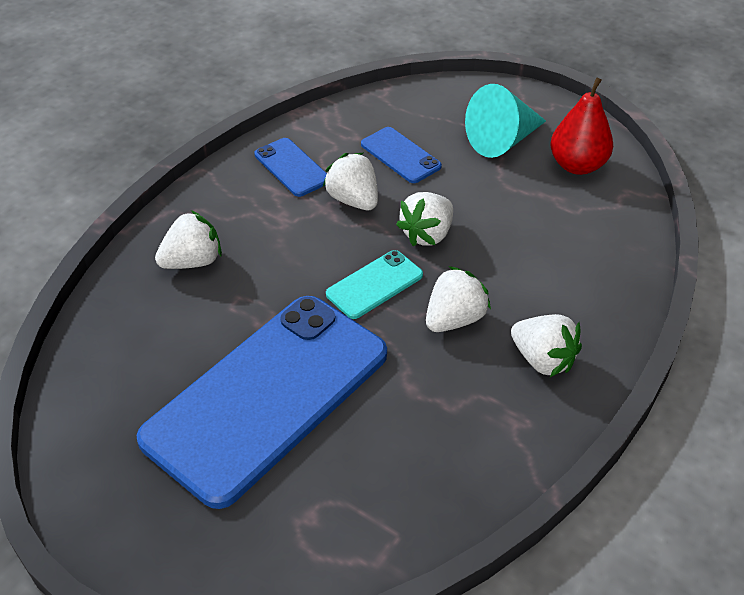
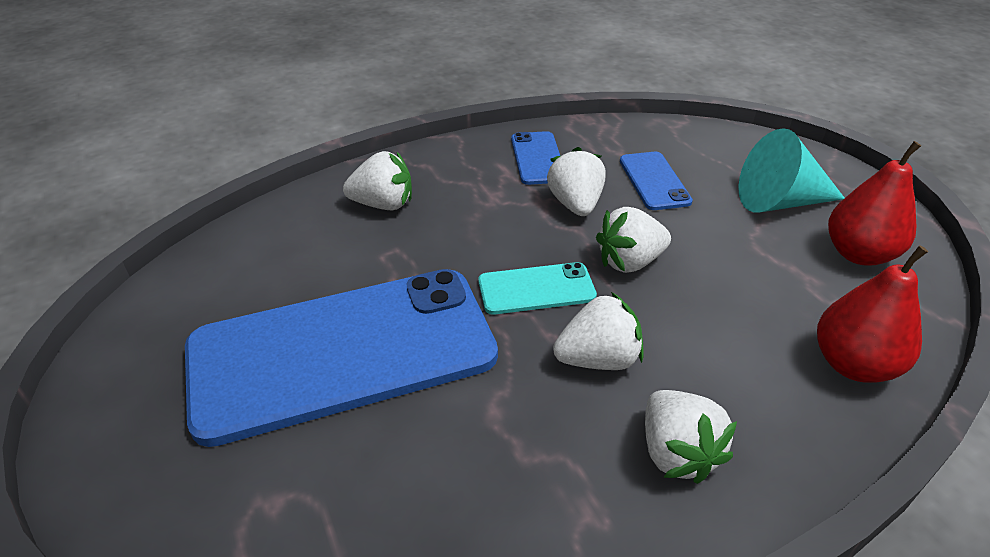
camera: 30 degrees right, 5 degrees down
(613, 252) = (853, 364): none -> red pear

